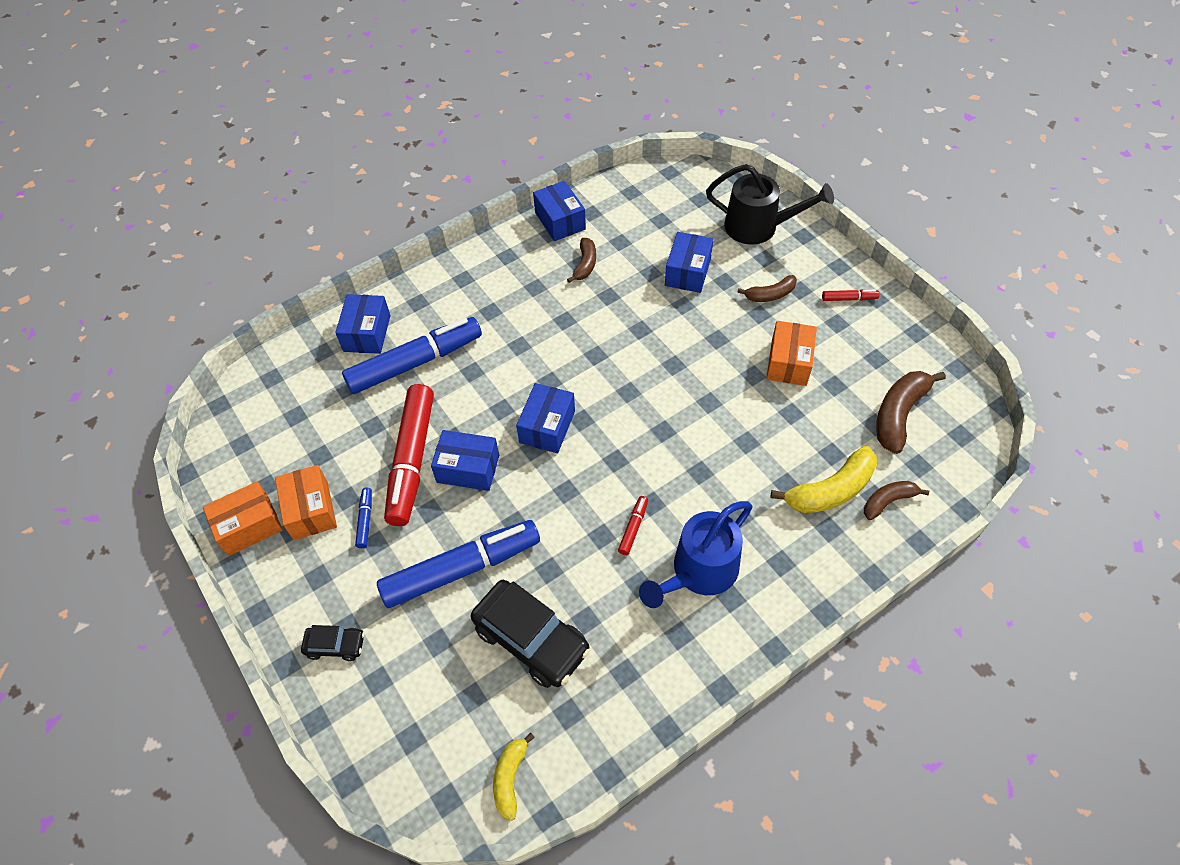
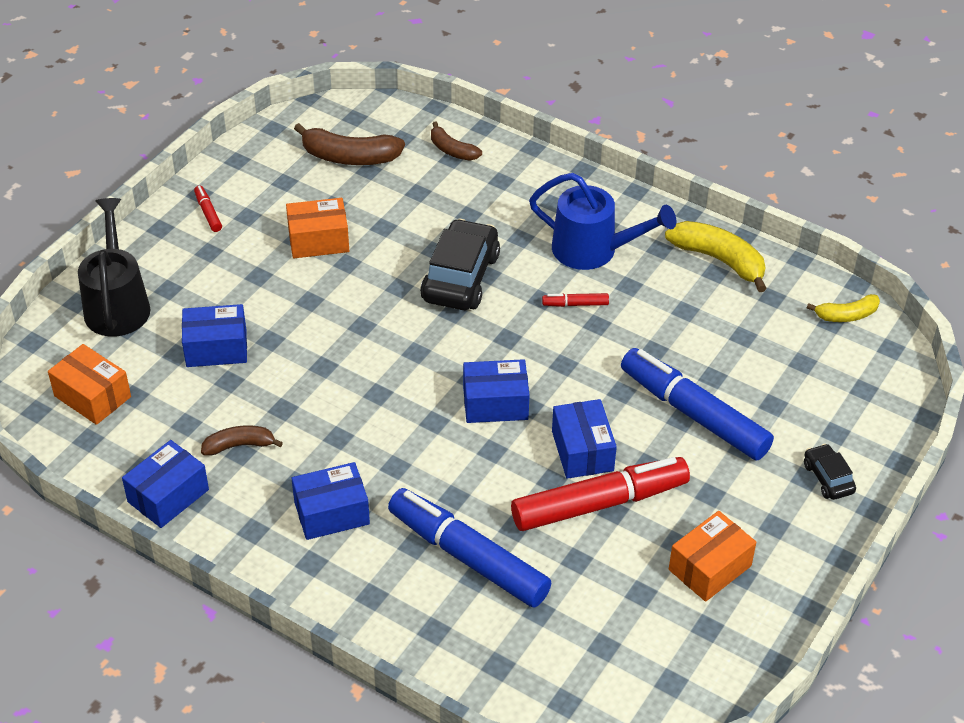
camera: 115 degrees left, 10 degrees down
(249, 526) = (762, 616): orange box -> orange box (92, 396)
(365, 520) = (691, 513): blue marker -> none
(367, 333) = (446, 628): blue box -> blue box (331, 513)
(531, 639) = (726, 340): black car -> black car (460, 277)
(770, 295) = (226, 273): brown banana -> none
(830, 490) = (460, 186): yellow banana -> yellow banana (719, 260)

